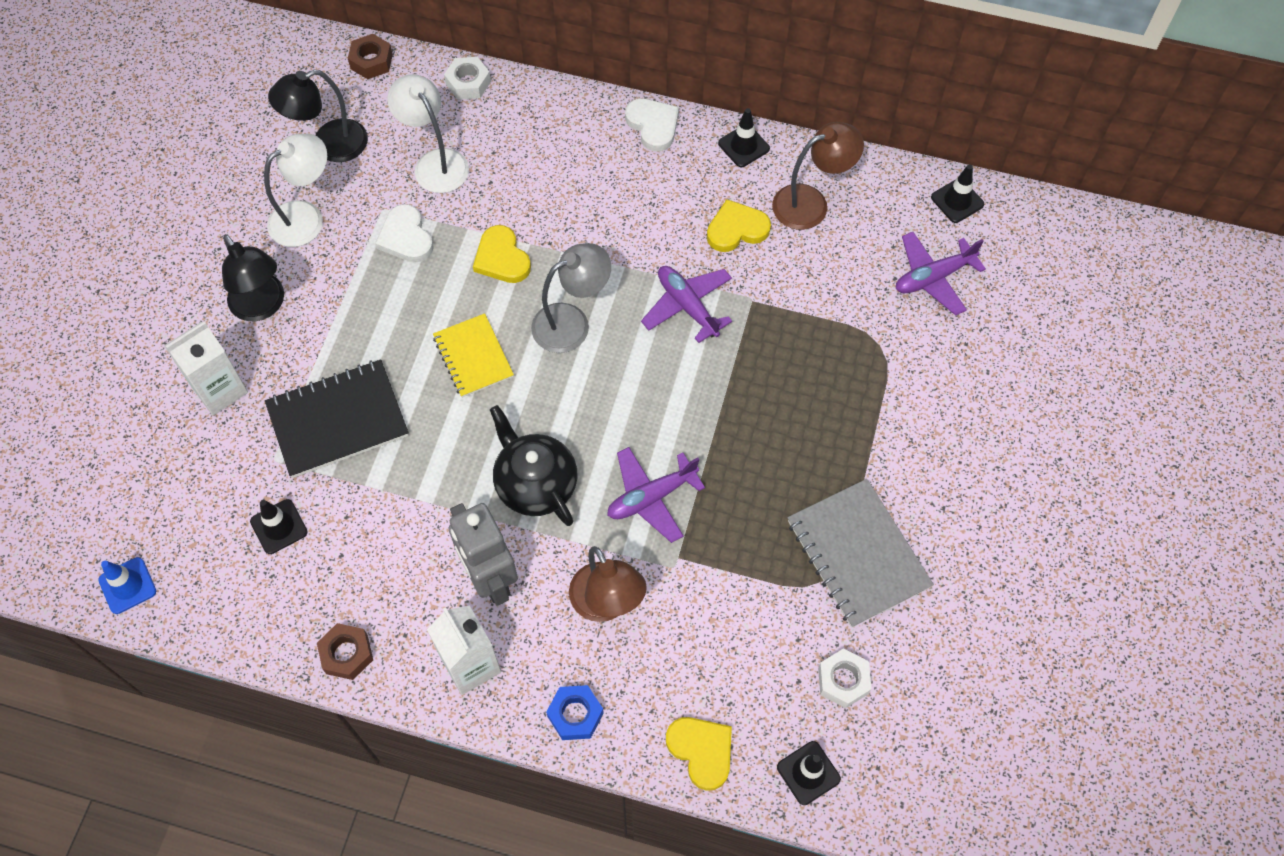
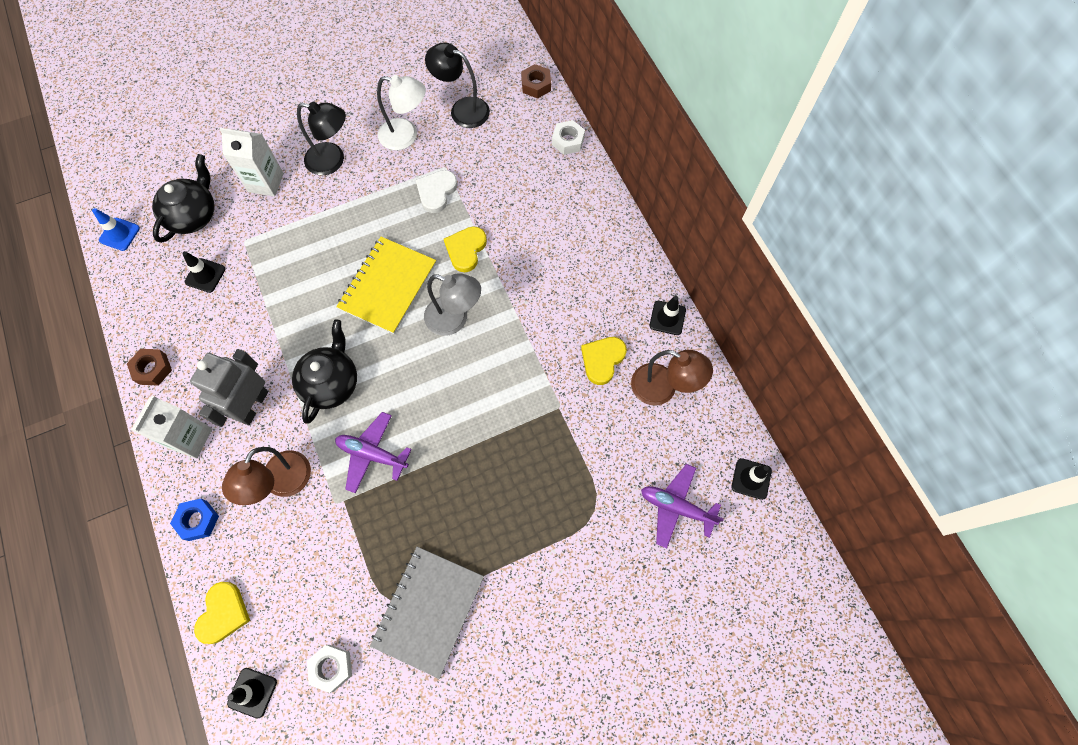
camera: 50 degrees right, 5 degrees up
(185, 491) = (193, 215): none -> black teapot
(262, 306) = (333, 161): black lamp -> black lamp turned 90 degrees counterclockwise
(338, 420) = (292, 251): black notebook -> none
(435, 162) = (498, 167): white lamp -> none
(473, 357) = (388, 286): yellow notebook -> yellow notebook, size x1.55
(653, 125) = (633, 257): white heart -> none
(687, 306) = (521, 374): purple plane -> none
(736, 229) = (602, 360): yellow heart -> yellow heart turned 90 degrees counterclockwise

